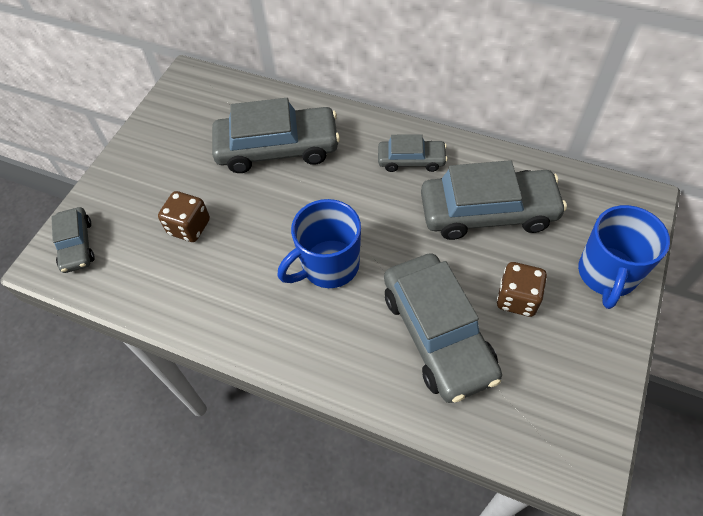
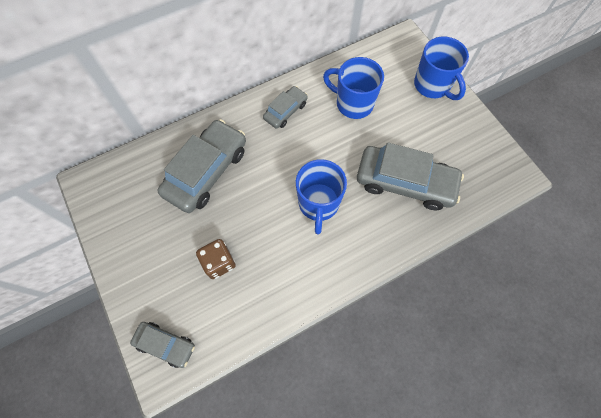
camera: 55 degrees left, 10 degrees up
(488, 212) = (353, 103): grey car -> blue mug
(517, 299) = (414, 132): brown dice -> none

